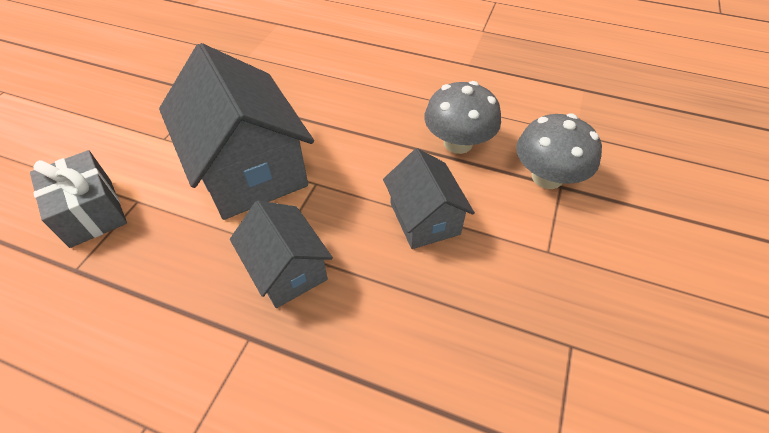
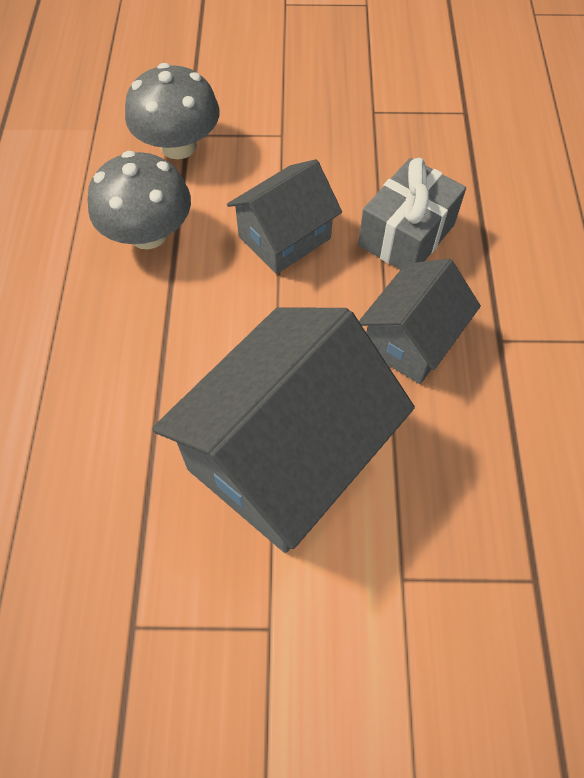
camera: 110 degrees left, 10 degrees up
(91, 212) = (451, 633): grey gift -> grey gift (406, 235)

